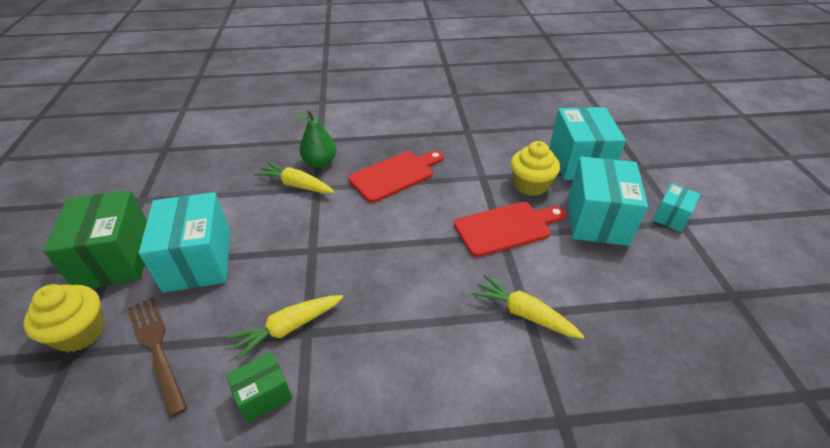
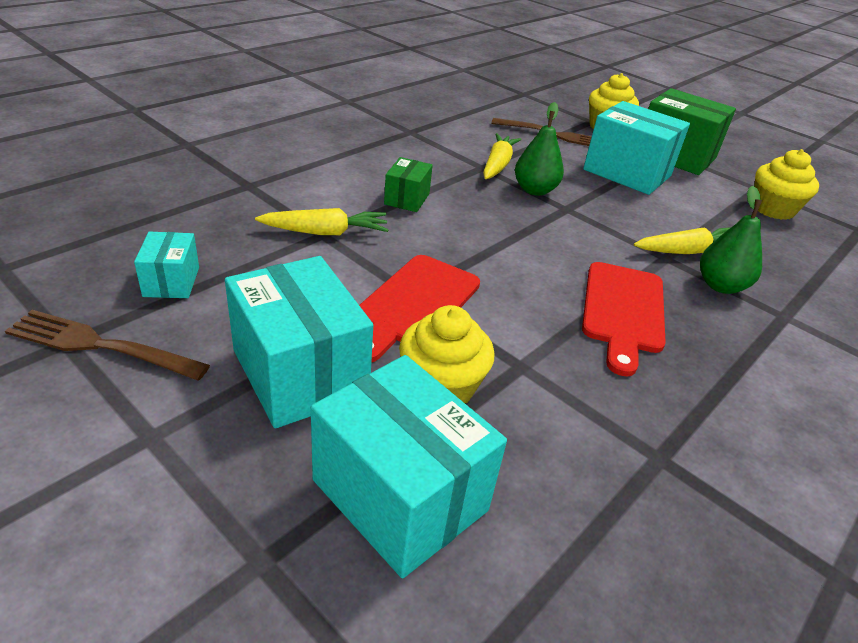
camera: 135 degrees right, 5 degrees down
(176, 182) = (772, 209): none -> yellow cupcake
(263, 395) = (461, 139): green box -> green box (407, 199)
(306, 279) = (534, 190): none -> green pear
(671, 217) = (170, 439): turquoise box -> turquoise box (171, 281)
(710, 282) = (101, 346): none -> brown fork

